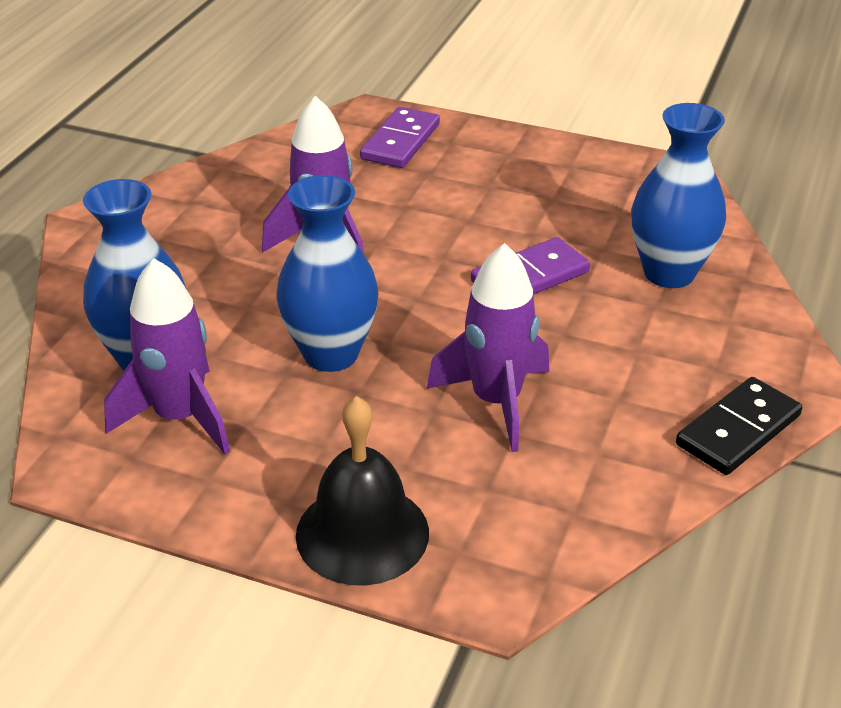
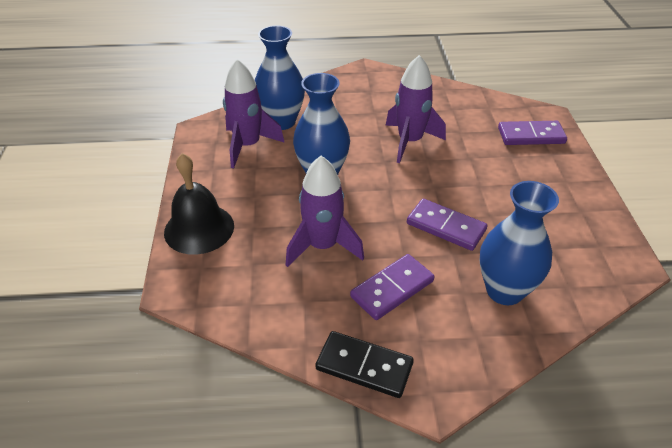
camera: 65 degrees right, 5 degrees up
(618, 362) = (392, 289): none -> purple domino

